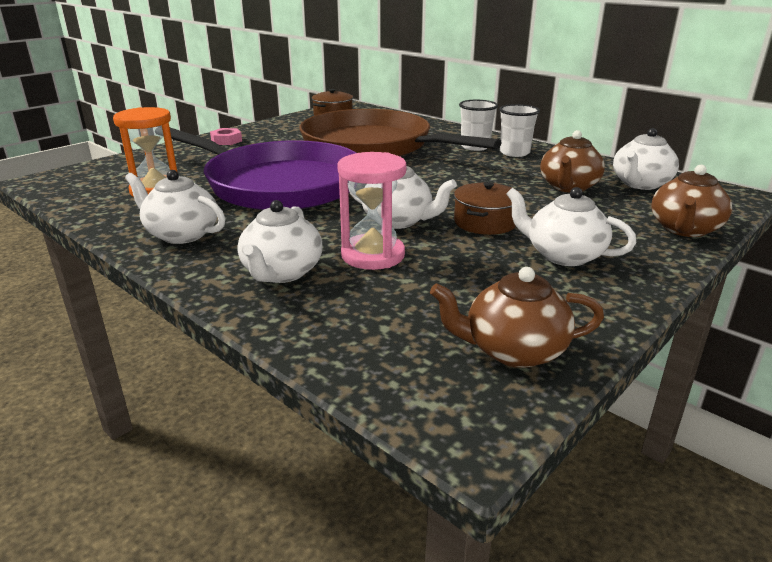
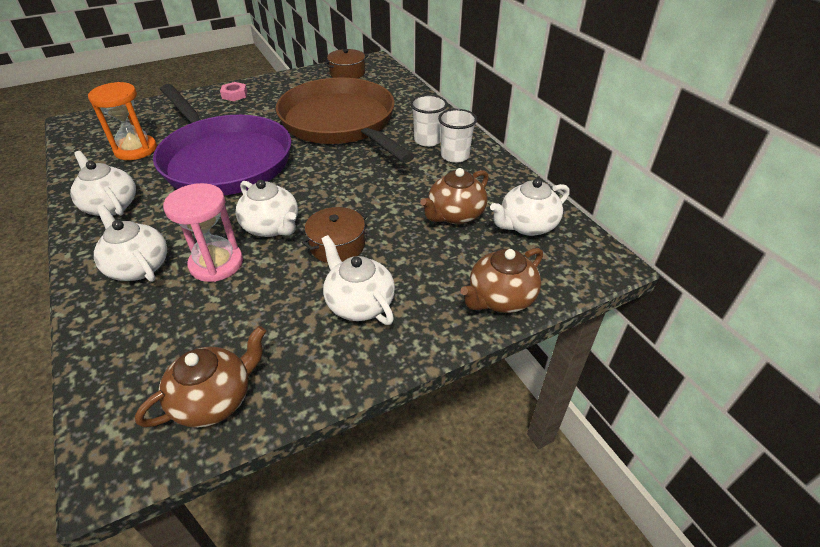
camera: 20 degrees right, 15 degrees up
(281, 273) = (138, 267): white teapot -> white teapot turned 105 degrees clockwise
(513, 350) = (215, 399): brown teapot -> brown teapot turned 120 degrees clockwise

